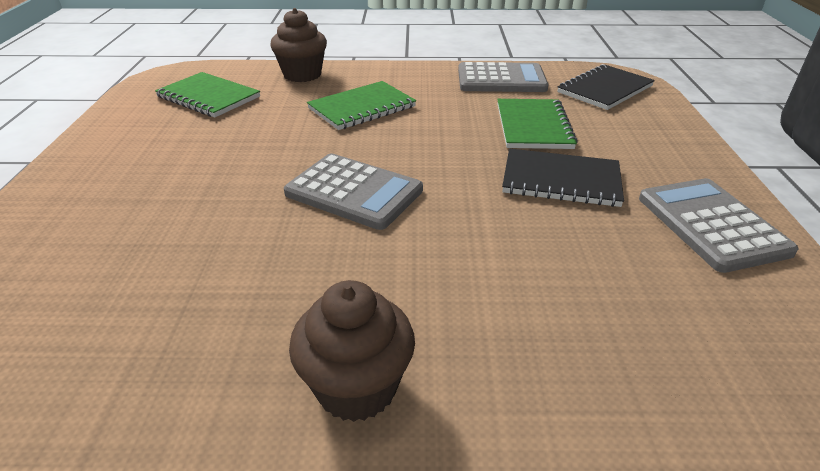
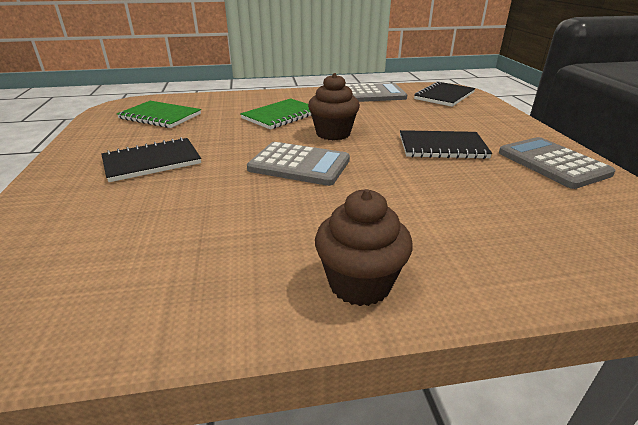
camera: 10 degrees left, 5 degrees down
(174, 169) = (152, 162): none -> black notebook
(302, 75) = (227, 99): brown cupcake -> brown cupcake (333, 133)
(533, 126) = (407, 118): green notebook -> none

